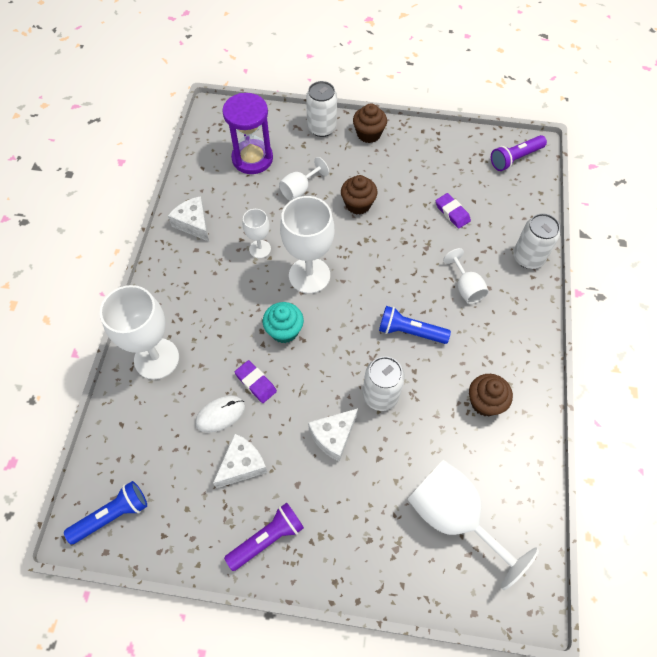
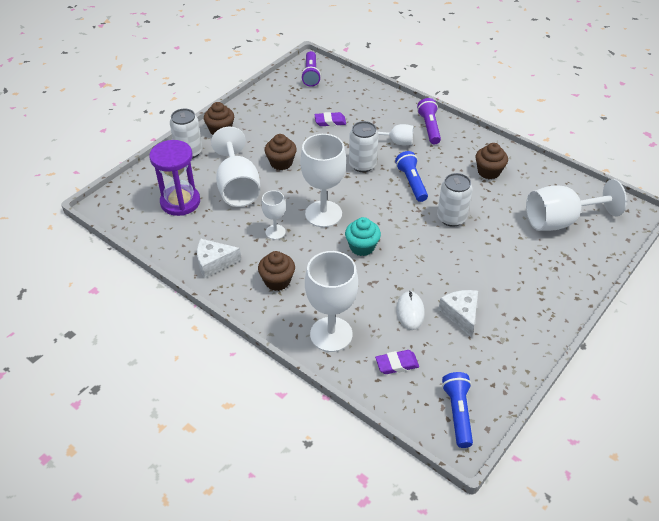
camera: 60 degrees left, 15 degrees down
(198, 283) = (277, 281): none -> brown cupcake
(256, 383) = (396, 280): purple eraser -> purple eraser (397, 364)
(267, 538) = (527, 322): purple flashlight -> purple flashlight (429, 127)
(299, 189) = (238, 187): white goblet -> white goblet, size x1.88
(333, 436) = (468, 255): white cheese -> none
(410, 332) = (411, 182): blue flashlight -> blue flashlight turned 120 degrees clockwise
(528, 258) = (395, 105): white can -> white can (362, 165)

